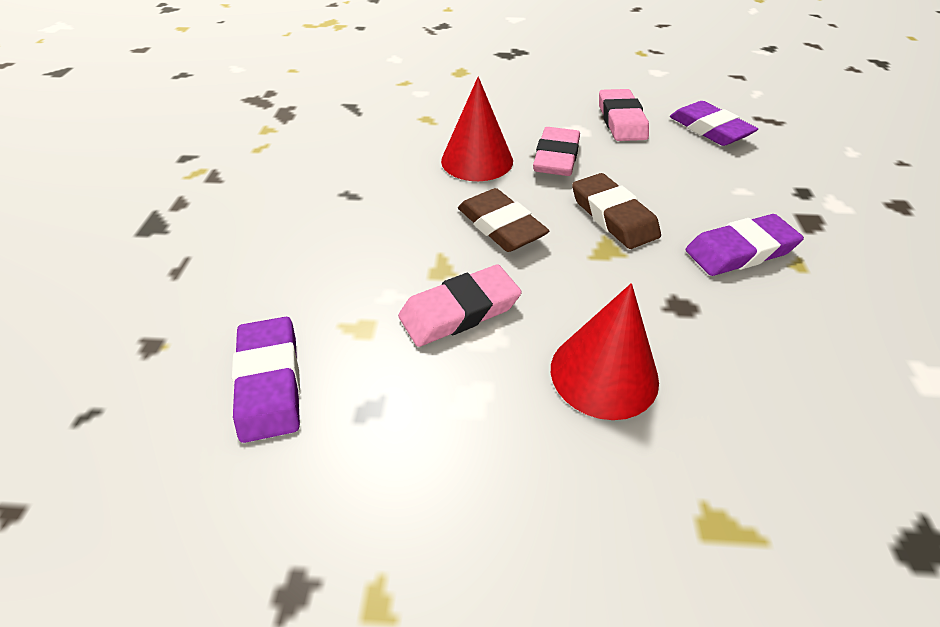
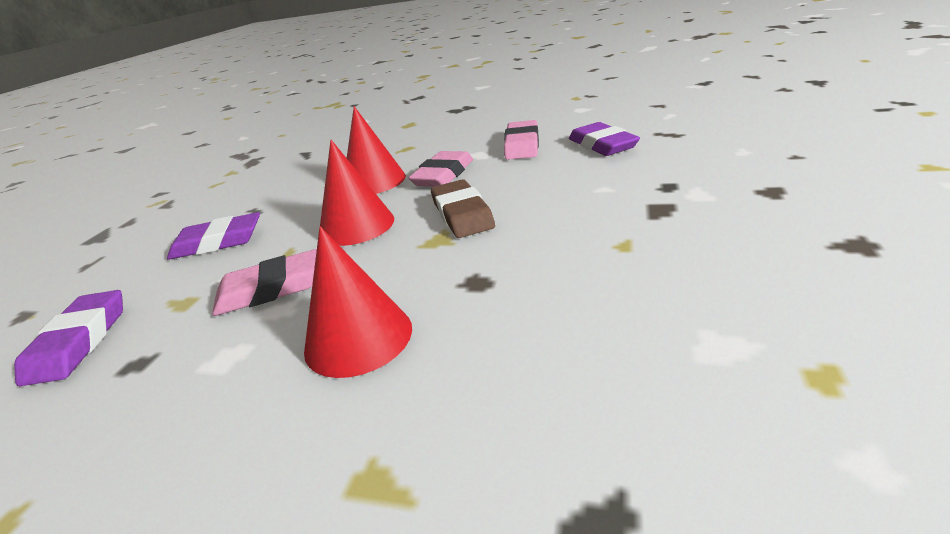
camera: 15 degrees right, 15 degrees down
(501, 226) = (356, 226): brown eraser -> red cone
(740, 251) = (567, 236): purple eraser -> purple eraser (218, 242)

